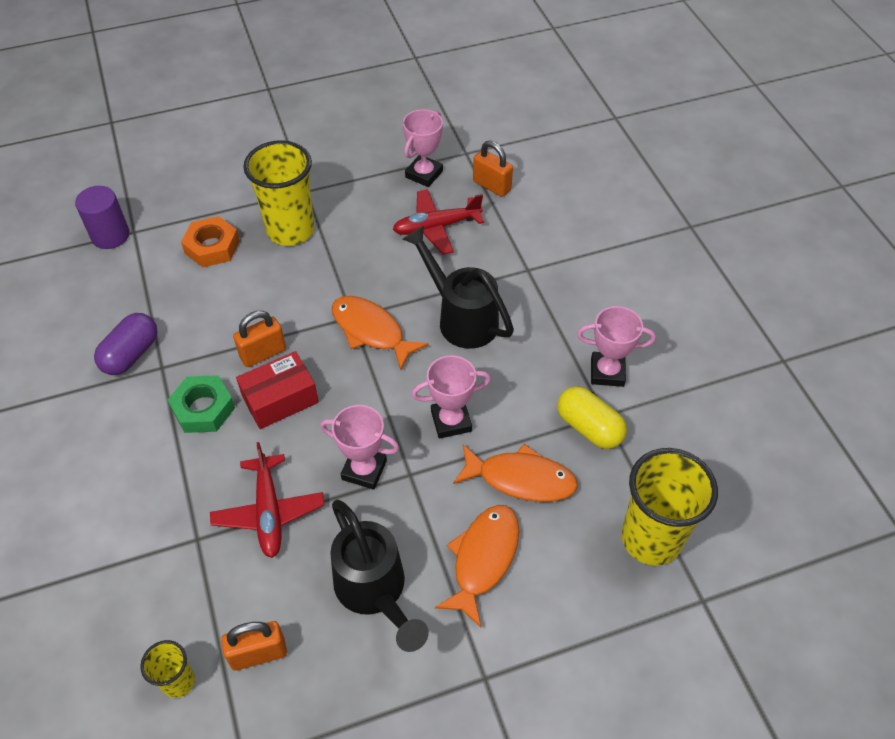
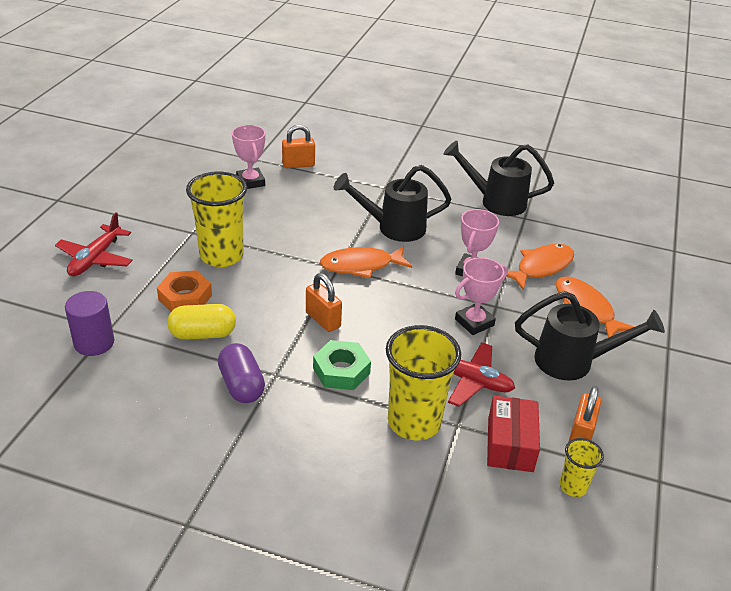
camera: 55 degrees left, 15 degrees down
(263, 353) = (323, 320): orange padlock -> orange padlock turned 45 degrees counterclockwise
(280, 399) = (374, 331): red box -> red box (510, 444)
(436, 227) = (305, 200): red plane -> red plane (95, 259)
(589, 427) = (528, 227): yellow capsule -> yellow capsule (203, 334)
(607, 372) = (495, 201): pink trophy -> black watering can
(651, 539) = (622, 246): yellow cup -> yellow cup (414, 422)

